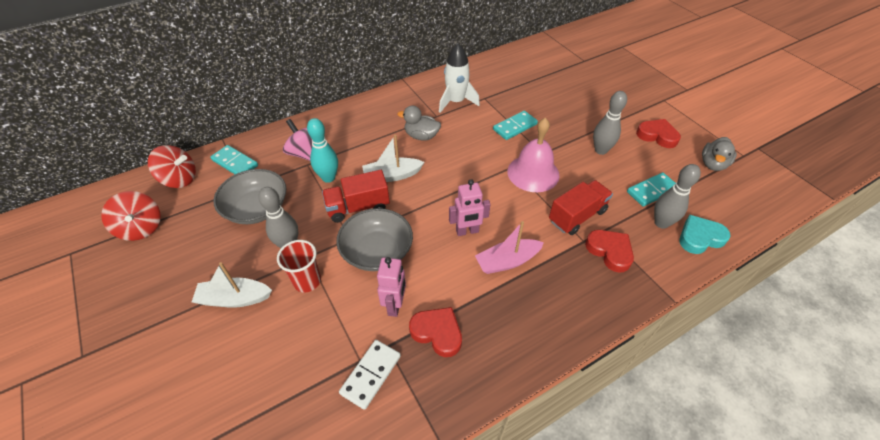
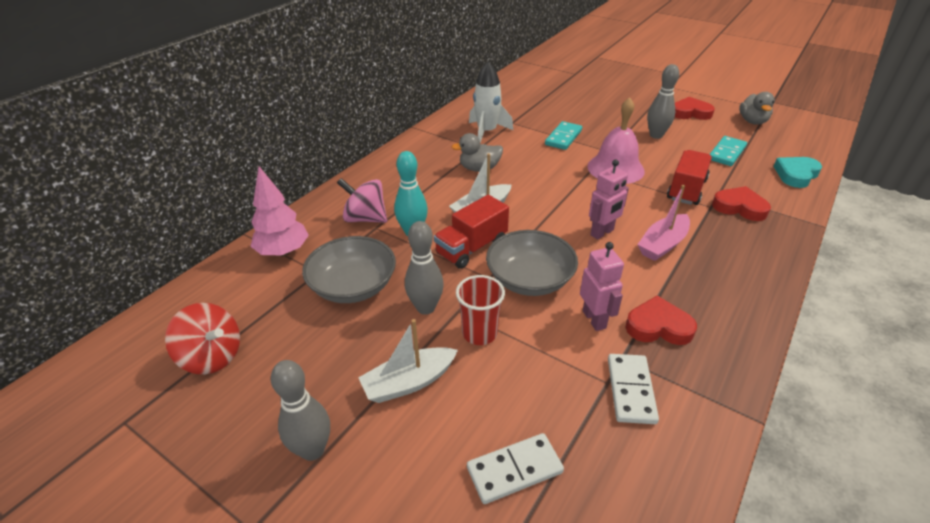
camera: 25 degrees left, 10 degrees down
(180, 179) = (222, 289): red spinning top -> none
(235, 163) = (283, 252): turquoise domino -> pink tree
(246, 394) = (514, 470): none -> white domino
(661, 223) = (757, 174): grey bowling pin -> grey bowling pin (312, 450)

